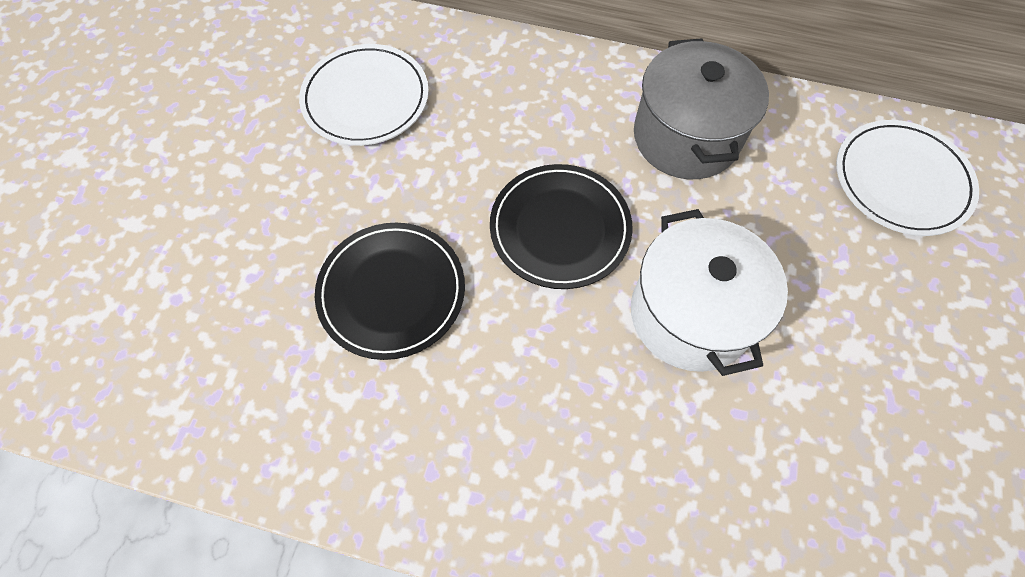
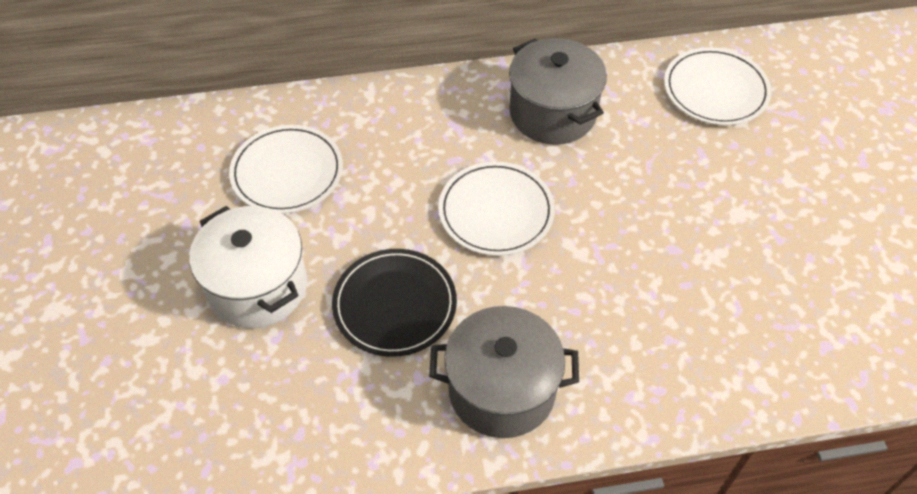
camera: 25 degrees left, 10 degrees down
(451, 448) = (502, 390): none -> grey pot
(560, 228) = (496, 211): black plate -> white plate
(690, 314) = (620, 234): white pot -> white pot (257, 287)

